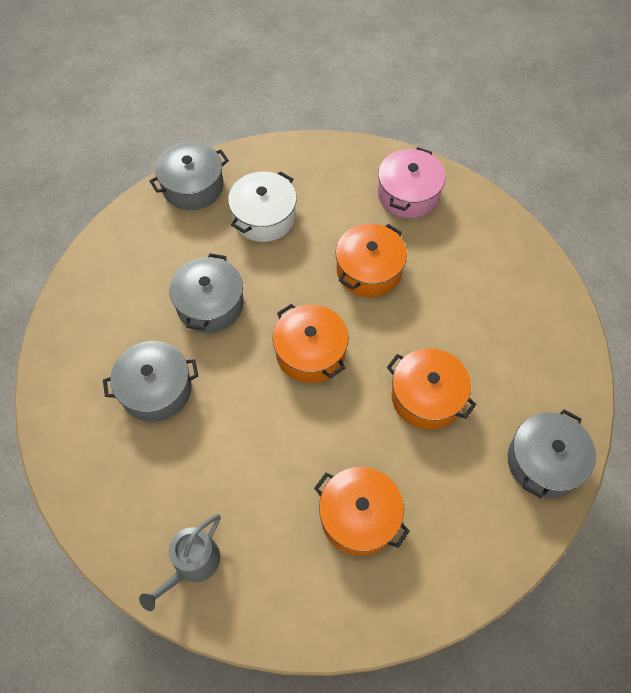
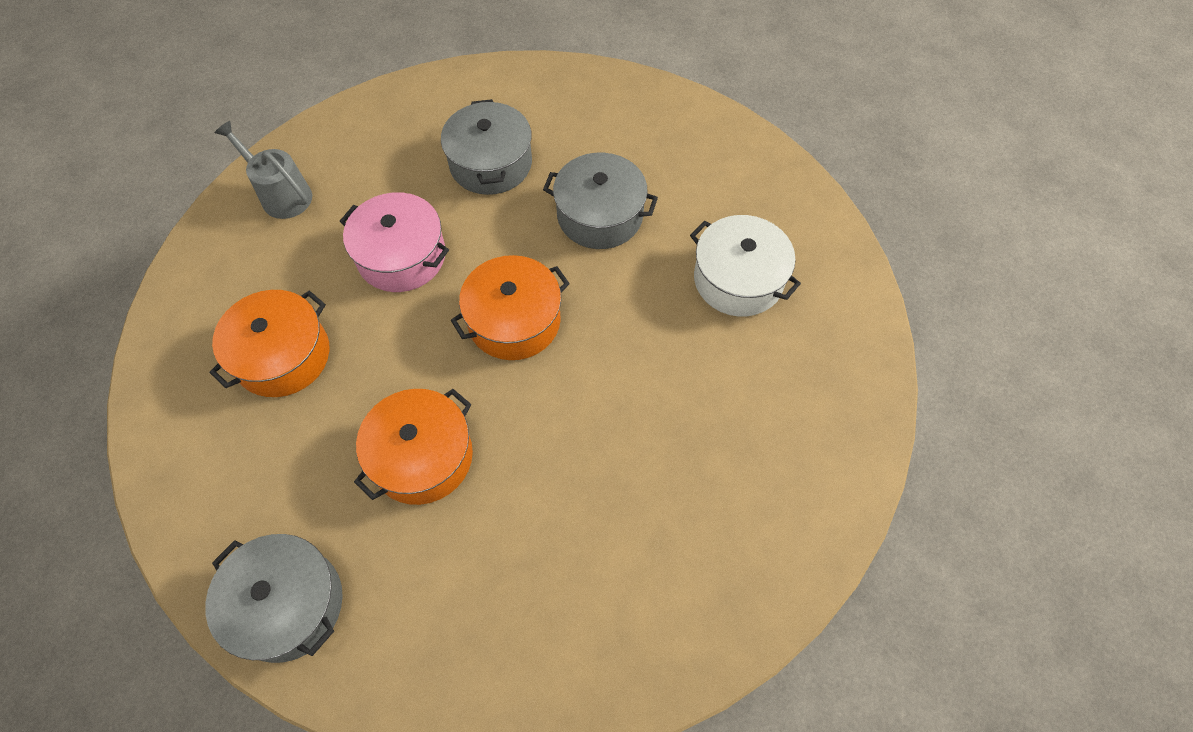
camera: 95 degrees right, 0 degrees up
(193, 186) = (790, 200): grey pot -> none
(369, 270) = (639, 406): orange pot -> none
(408, 194) = (784, 482): pink pot -> pink pot (401, 256)

